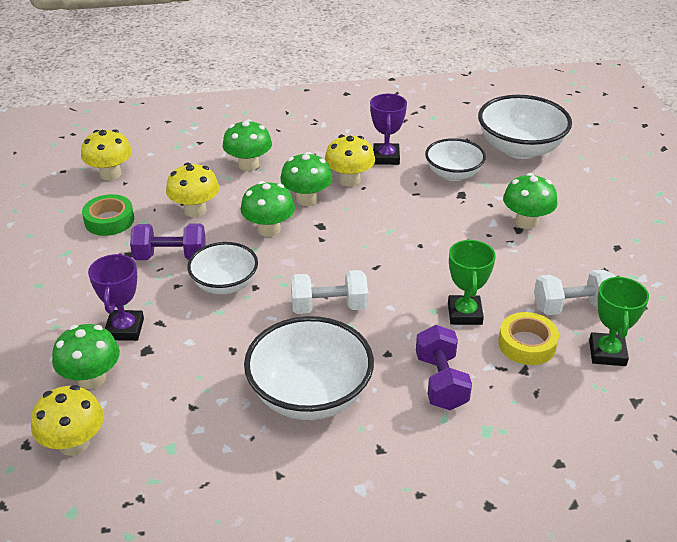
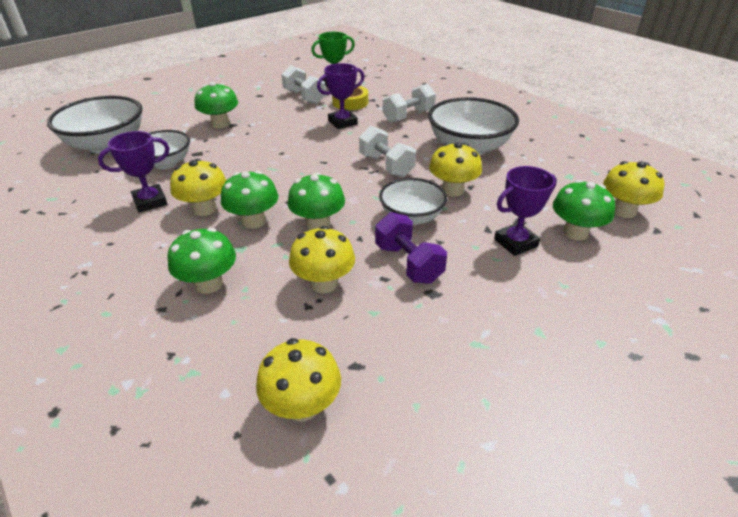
camera: 120 degrees left, 0 degrees up
(109, 220) = (396, 342): green tape -> none
(239, 332) = (452, 190): none -> yellow mushroom
(441, 382) = (408, 116): purple dumbbell -> white dumbbell
(464, 314) = (342, 122): green trophy -> purple trophy

